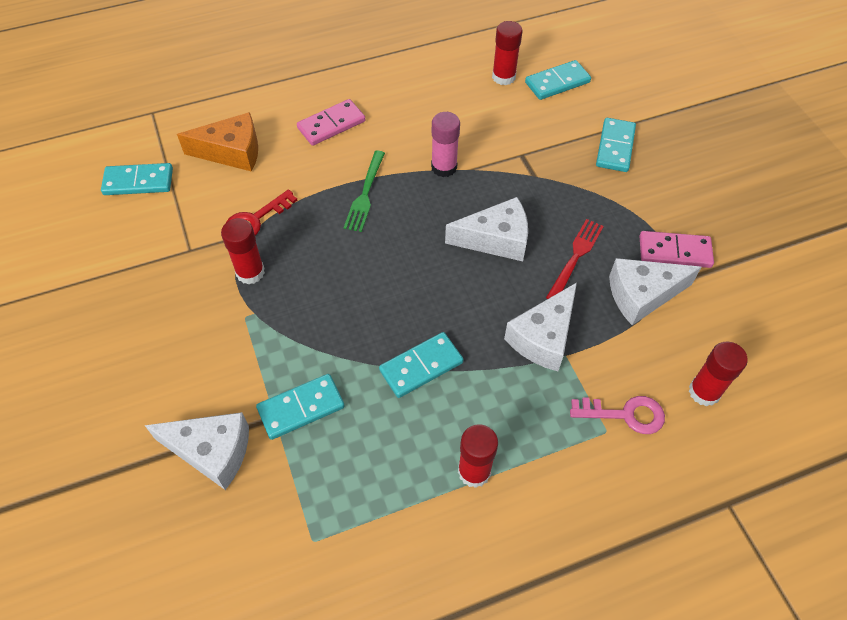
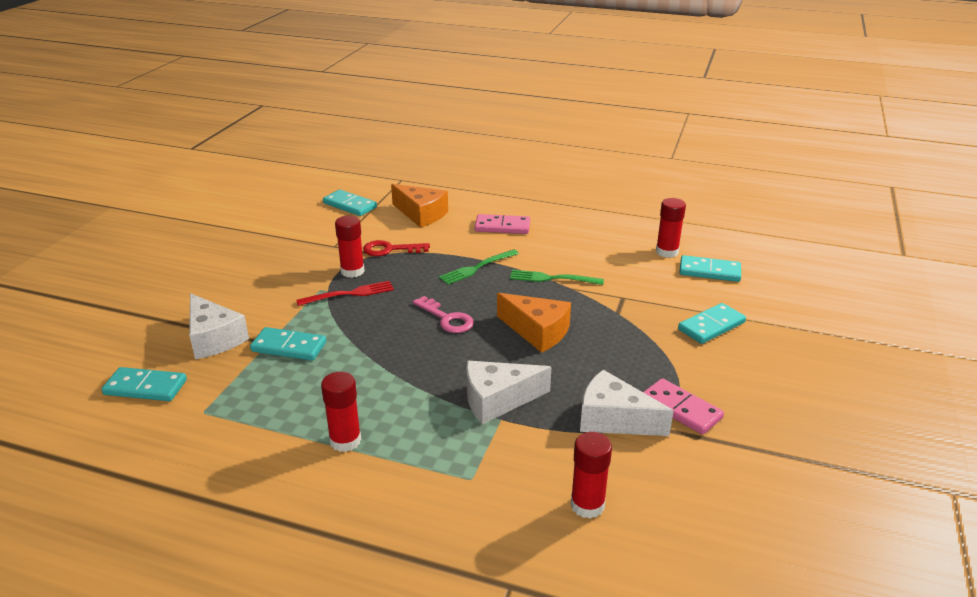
camera: 40 degrees right, 25 degrees down
(421, 366) = (389, 368): turquoise domino -> turquoise domino (145, 387)
(444, 167) = (552, 278): pink glue stick -> green fork
(496, 239) = (537, 331): white cheese -> orange cheese
(575, 257) = (587, 370): red fork -> red fork (350, 294)
(625, 414) = (500, 478): pink key -> pink key (447, 319)

